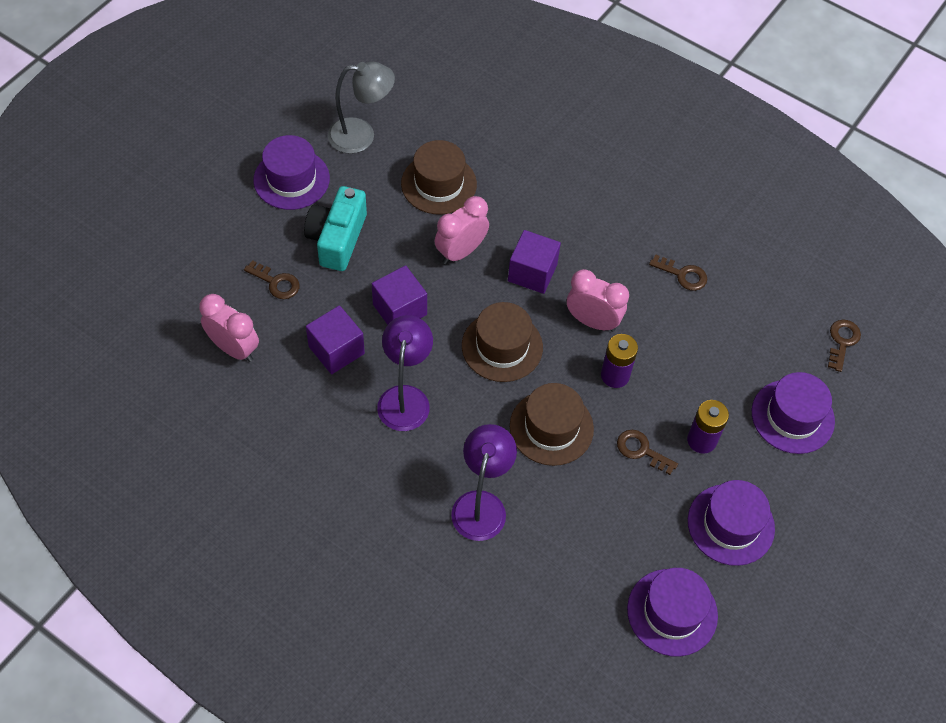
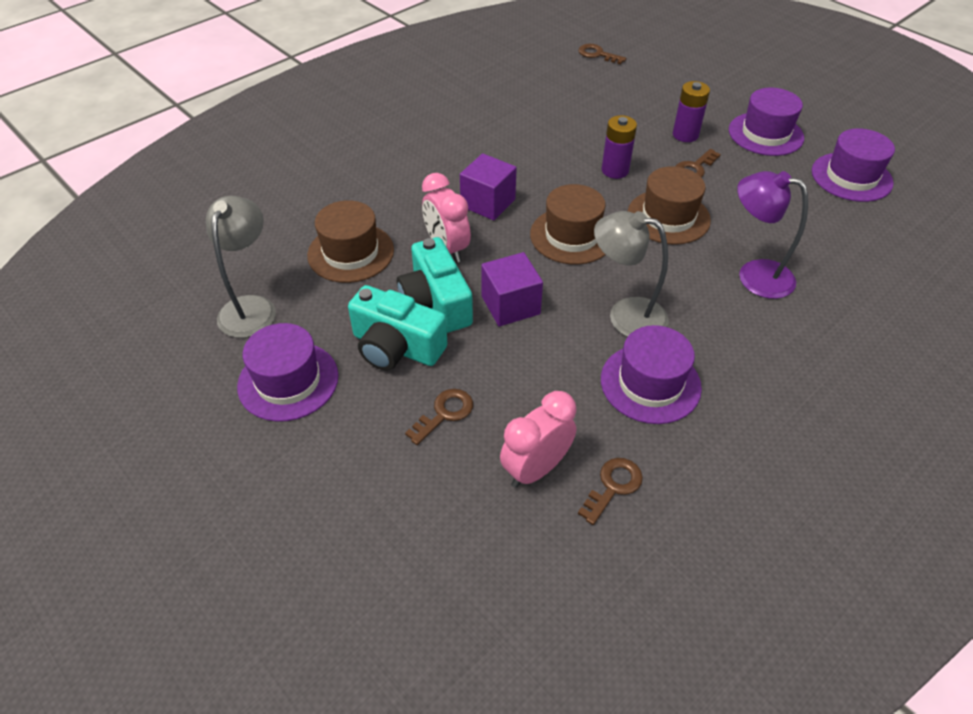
camera: 75 degrees left, 10 degrees down
(336, 350) = (555, 366): purple cube -> none
(391, 255) = (435, 303): none -> turquoise camera
(405, 398) = (625, 315): purple lamp -> grey lamp
(592, 321) = (553, 174): pink clock -> none
(683, 275) = (514, 116): brown key -> brown key (613, 486)
(792, 416) = (664, 88): purple hat -> purple hat (650, 383)

